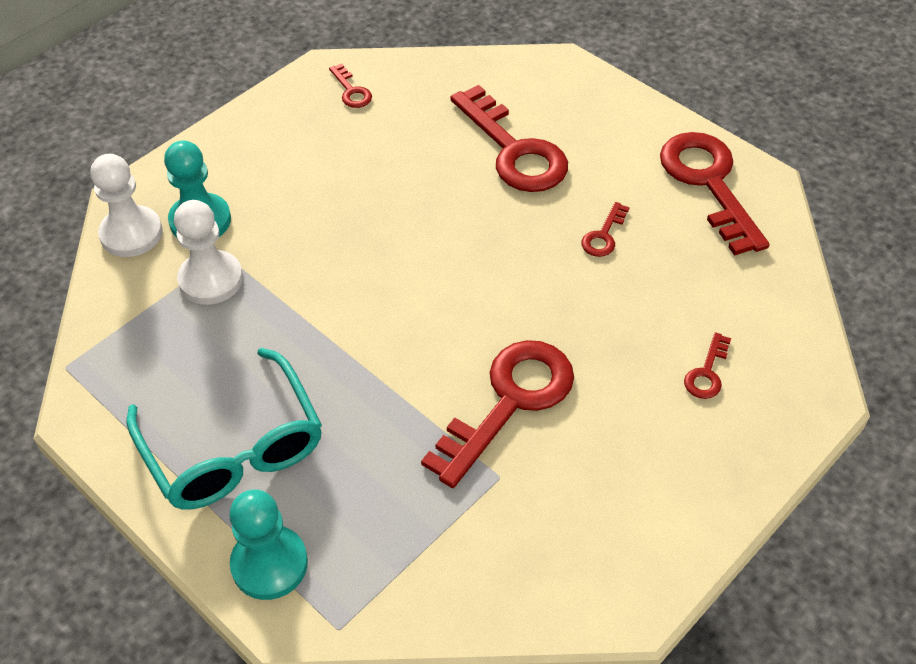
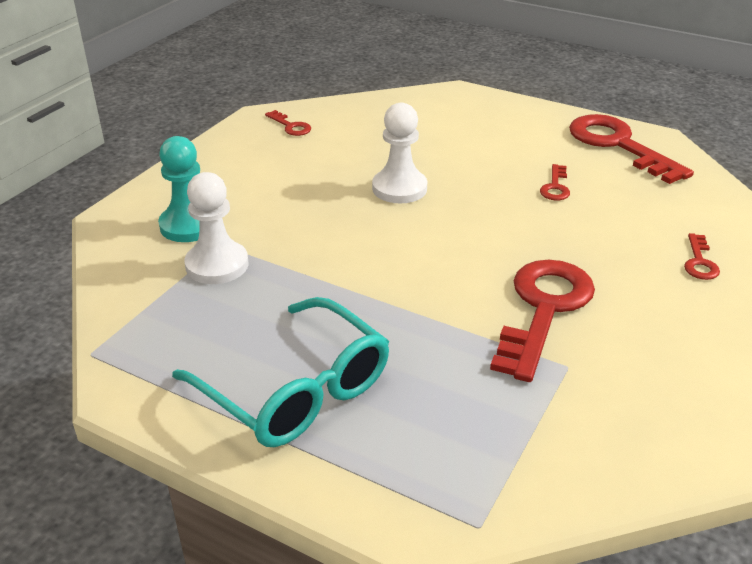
camera: 15 degrees left, 15 degrees down
(131, 233) = (124, 243): white pawn -> white pawn (399, 188)
(269, 564) = (378, 482): turquoise pawn -> none
(514, 150) = (449, 145): red key -> none

